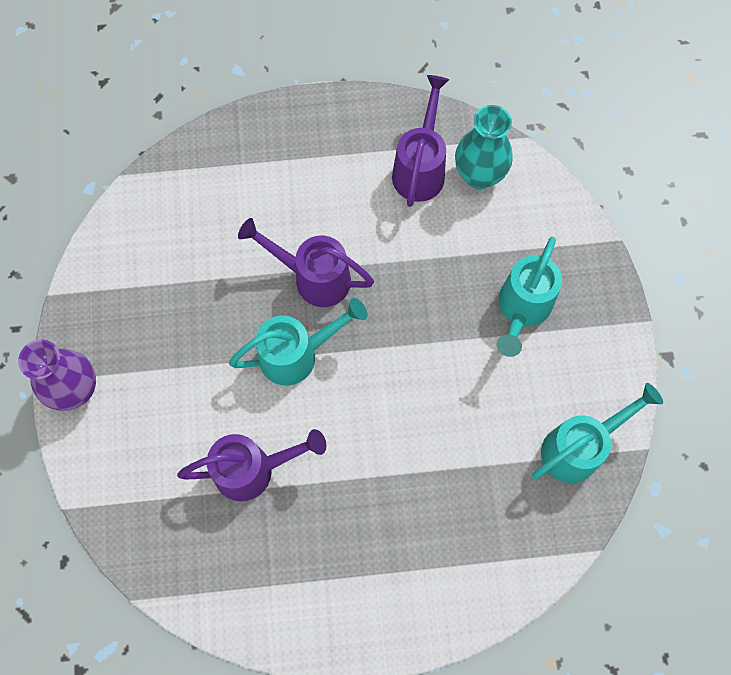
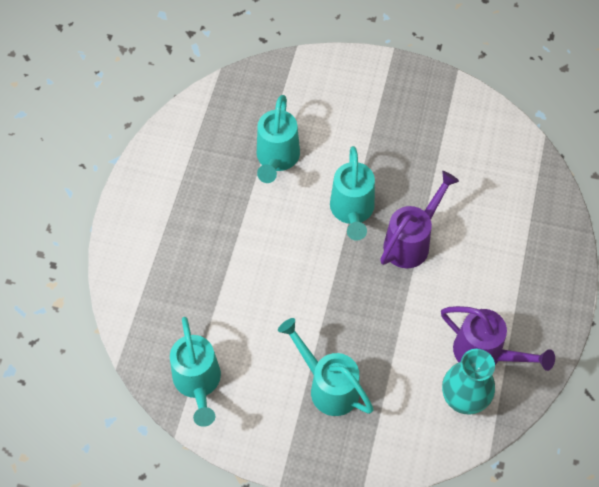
camera: 110 degrees right, 10 degrees down
(76, 390) = (378, 70): purple vase -> none
(254, 469) = (276, 159): purple watering can -> turquoise watering can

